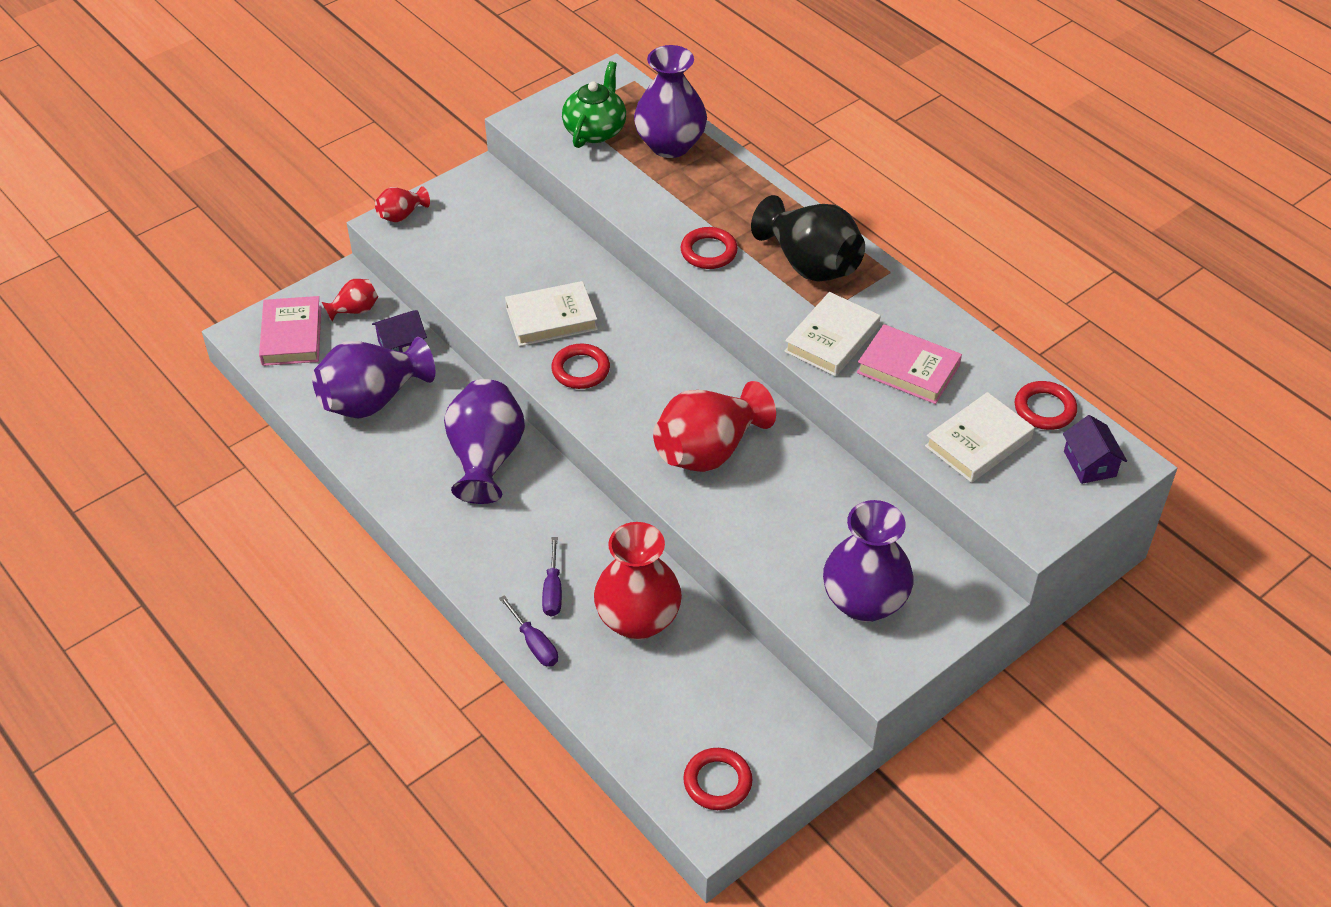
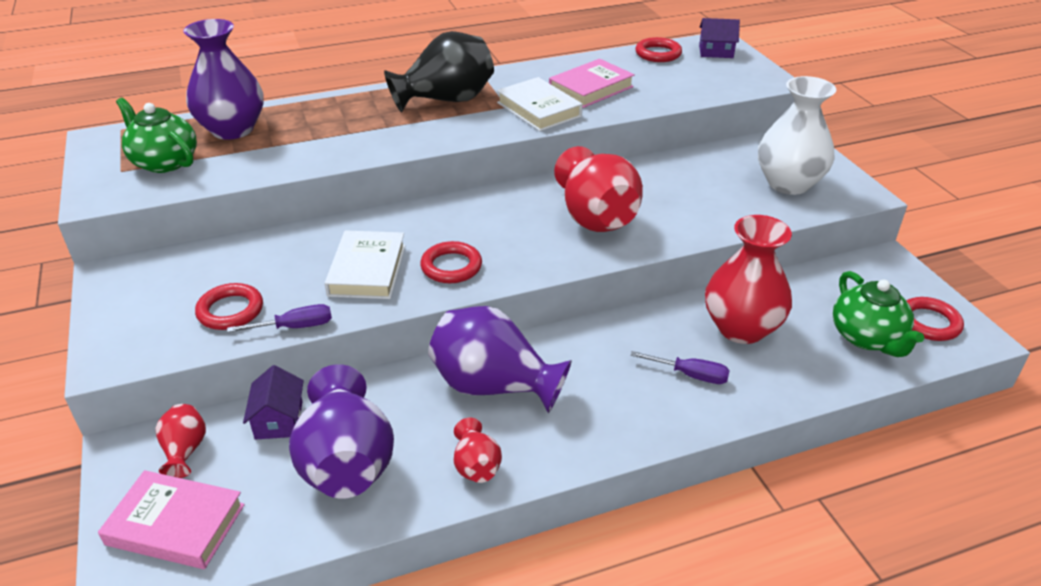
camera: 70 degrees left, 10 degrees down
(402, 215) = (106, 345): red vase -> red vase (476, 466)
(535, 644) = (756, 402): purple screwdriver -> purple screwdriver (295, 327)
(667, 727) = (867, 338): none -> green teapot
(708, 252) = (391, 139): red ring -> red ring (230, 311)
(864, 602) = (788, 183): purple vase -> white vase
(978, 442) = (679, 81): white book -> none

